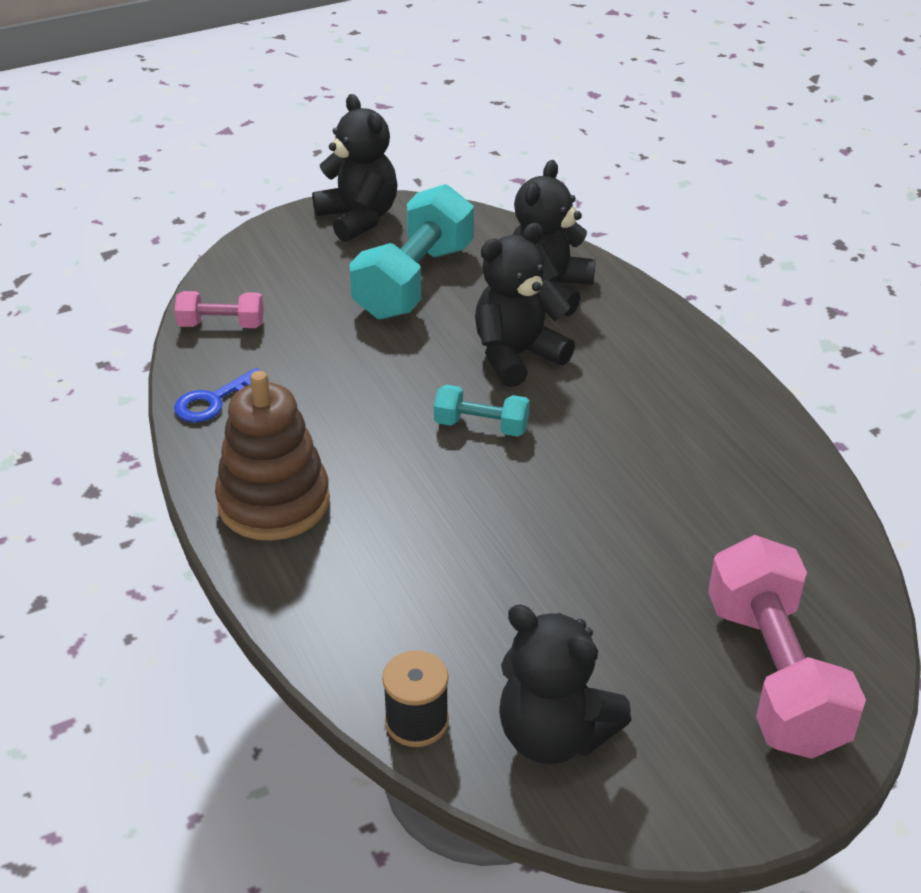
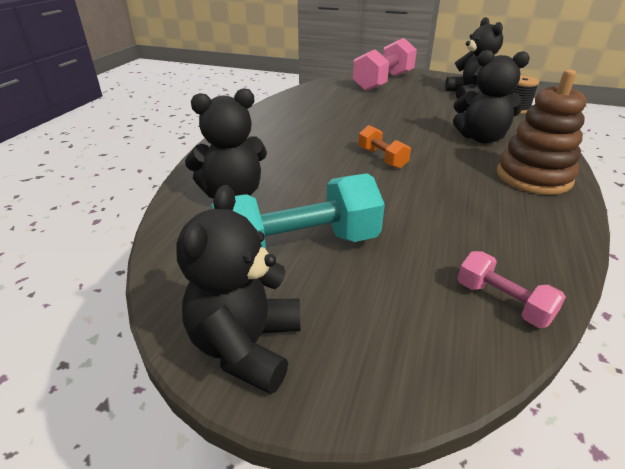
camera: 135 degrees left, 5 degrees down
(214, 401) = (545, 242): blue key -> none
(481, 426) = (382, 158): turquoise dumbbell -> orange dumbbell
(517, 356) = (314, 174): black teddy bear -> black teddy bear (481, 138)

